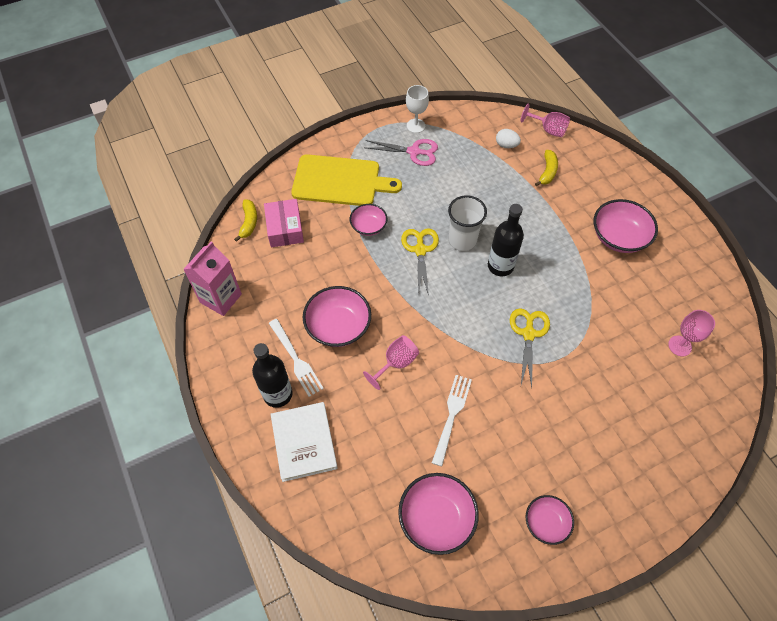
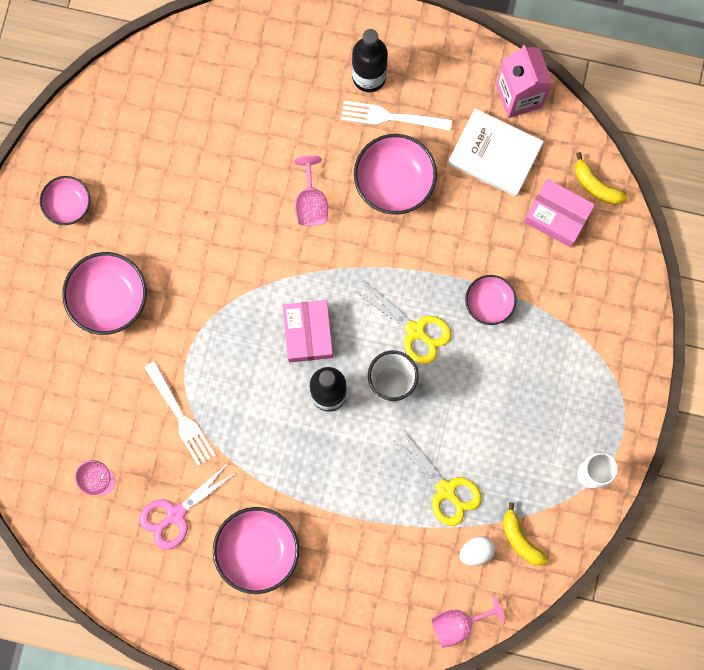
camera: 130 degrees right, 20 degrees up
(304, 442) = (303, 66): white book -> white book (494, 154)
(340, 181) = (576, 321): yellow cutting board -> none
(414, 152) = (553, 437): pink scissors -> pink scissors (176, 514)
(436, 518) = (147, 121): pink bowl -> pink bowl (108, 298)
(451, 415) = (220, 209): white fork -> white fork (181, 416)
(478, 302) = (308, 333): none -> pink box
(528, 334) = (235, 350): yellow scissors -> yellow scissors (446, 490)
(547, 172) = (401, 561): yellow banana -> yellow banana (520, 539)

